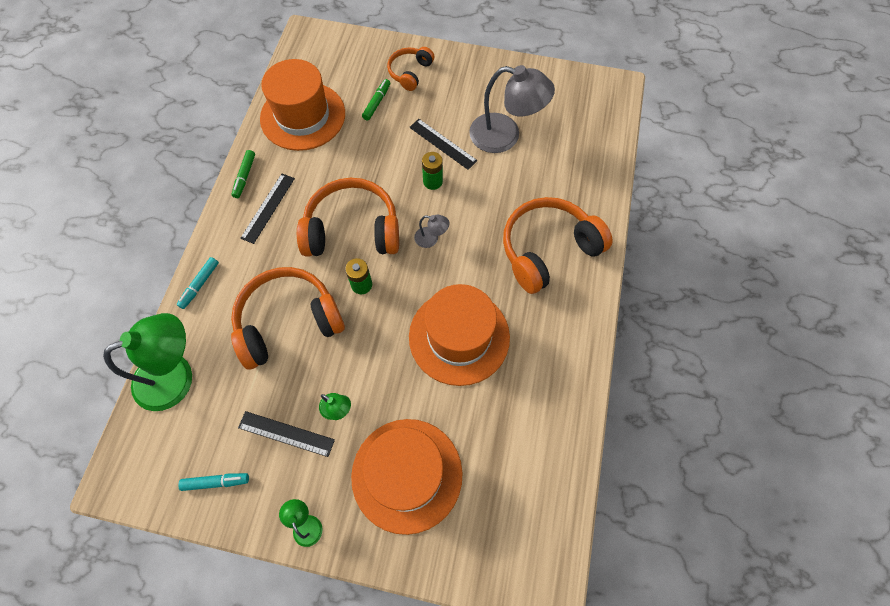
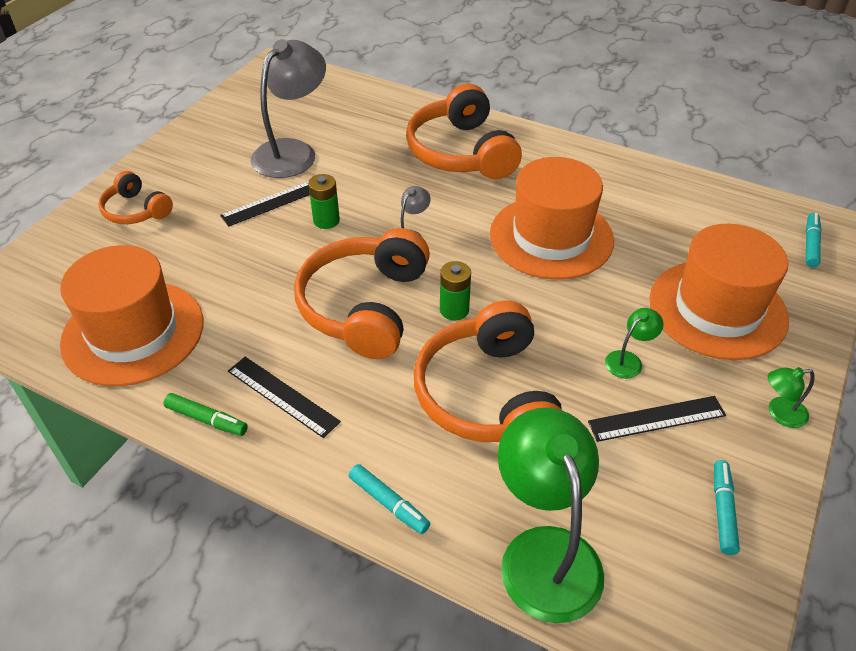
camera: 75 degrees left, 20 degrees down
(286, 434) = (657, 419): black ruler -> black ruler turned 45 degrees clockwise
(377, 103) = (165, 250): green marker -> none
(513, 560) = (810, 244): none -> turquoise marker

